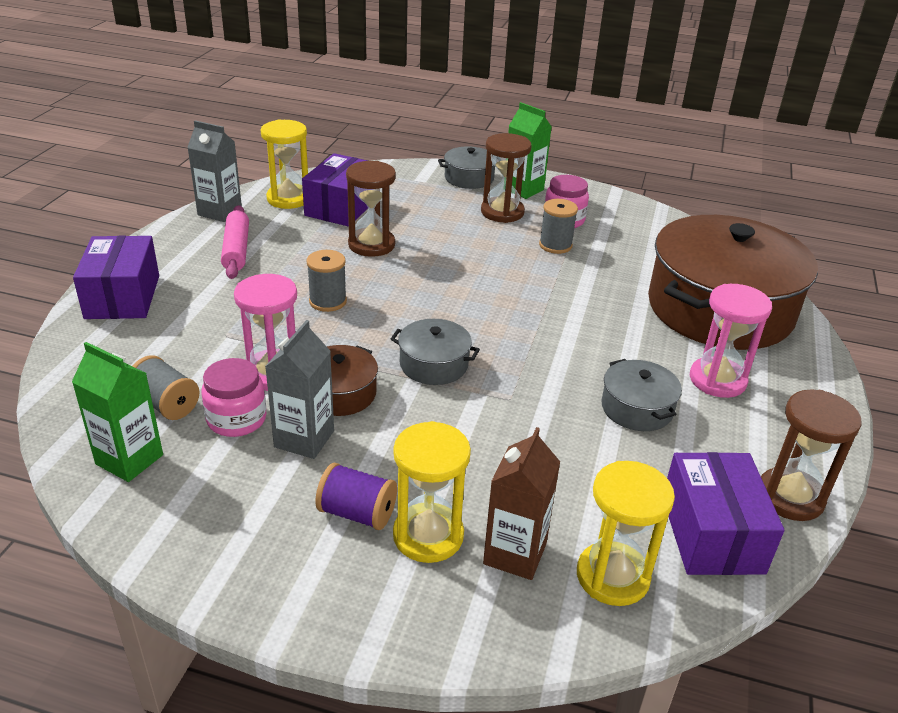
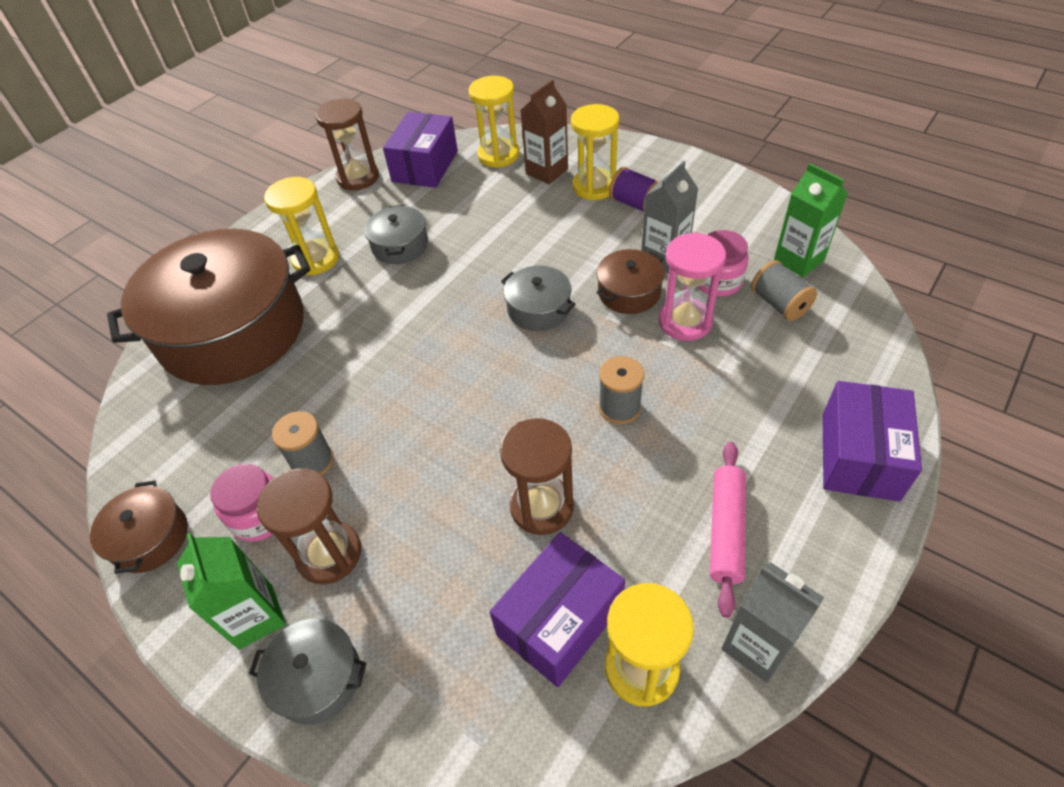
camera: 155 degrees left, 15 degrees up
(624, 205) = (150, 538): none -> brown pot
(717, 380) = (316, 259): pink hourglass -> yellow hourglass

